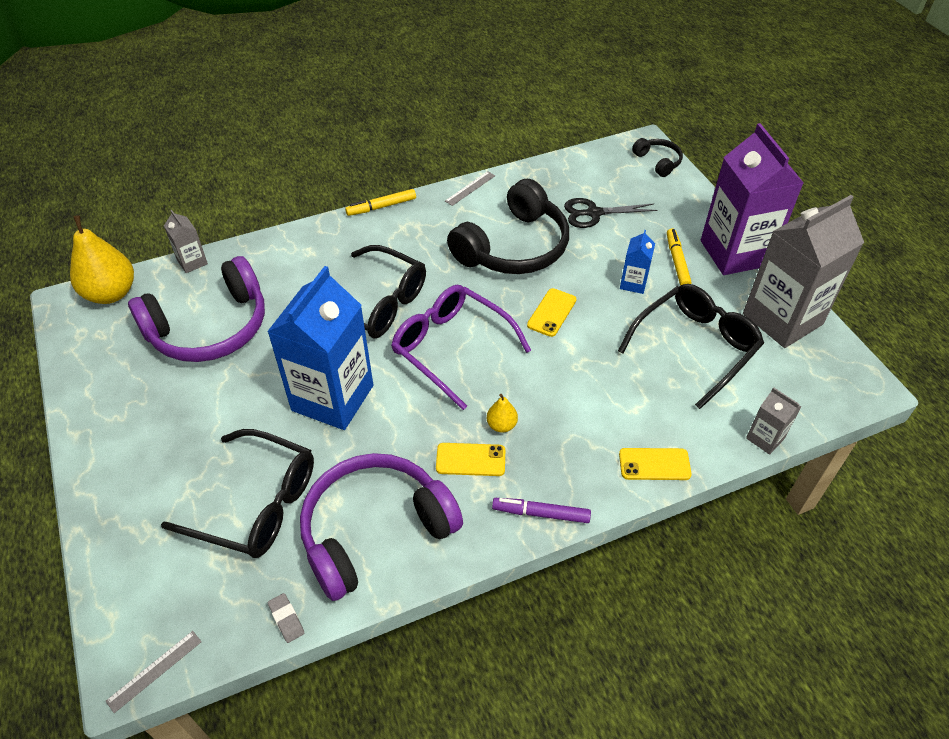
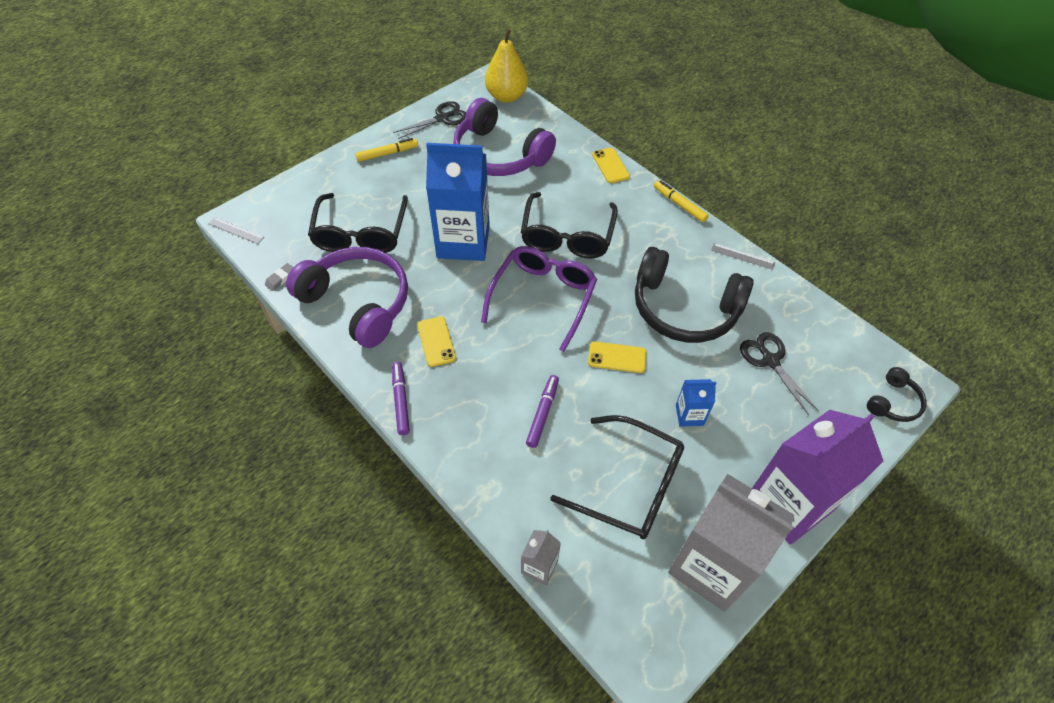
camera: 70 degrees right, 5 degrees up
(101, 367) = (442, 118): none -> black scissors
(192, 262) = (556, 122): grey carton -> none
(501, 425) = (477, 353): yellow pear -> none
(598, 389) = (542, 413): none -> purple marker
(654, 464) = (476, 474): yellow phone -> yellow phone (610, 165)
(677, 262) = (742, 448): yellow marker -> yellow marker (387, 153)

